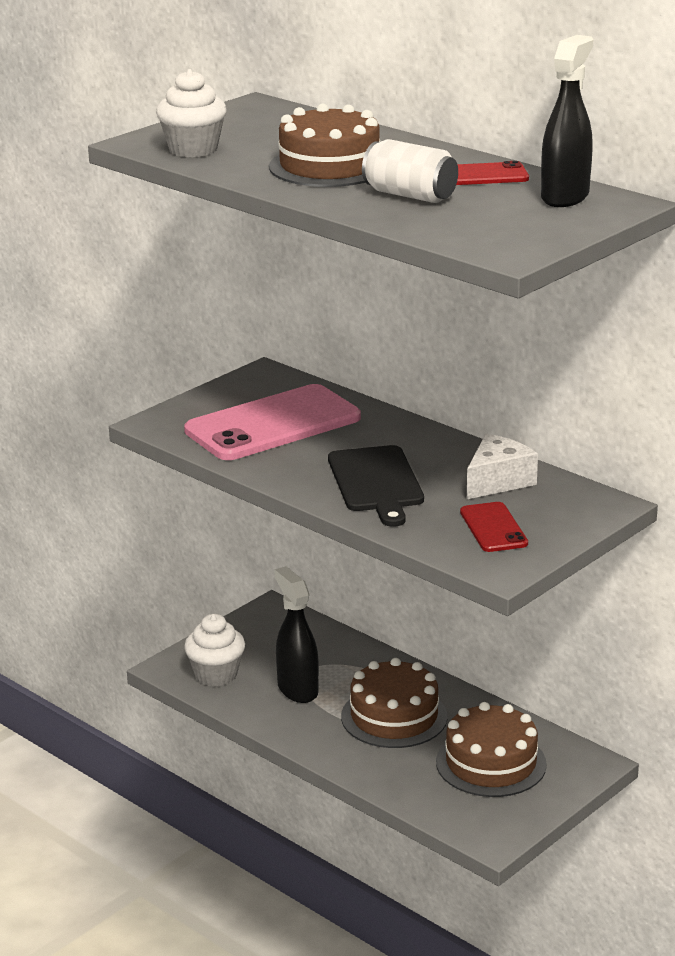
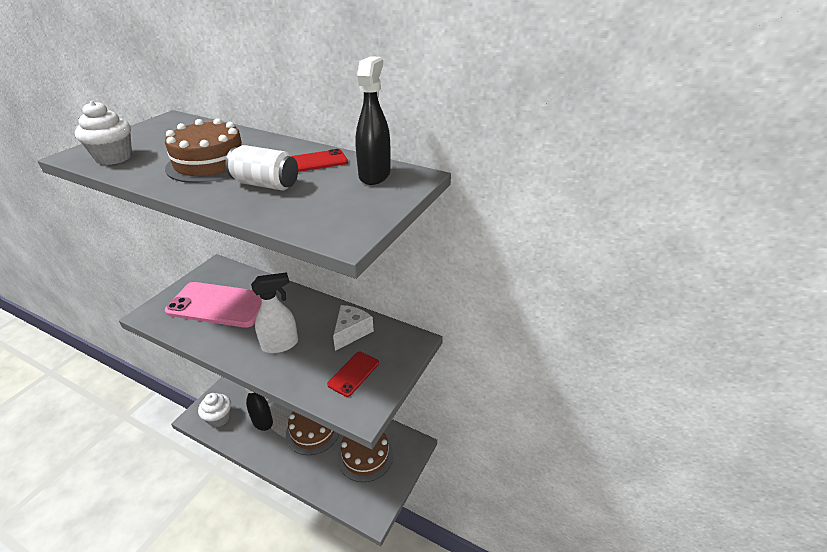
camera: 15 degrees left, 10 degrees up
(273, 424) = (219, 305): pink phone -> pink phone turned 60 degrees clockwise
(376, 482) = (280, 344): black cutting board -> white spray bottle
(493, 528) = (353, 373): red phone -> red phone turned 60 degrees clockwise

